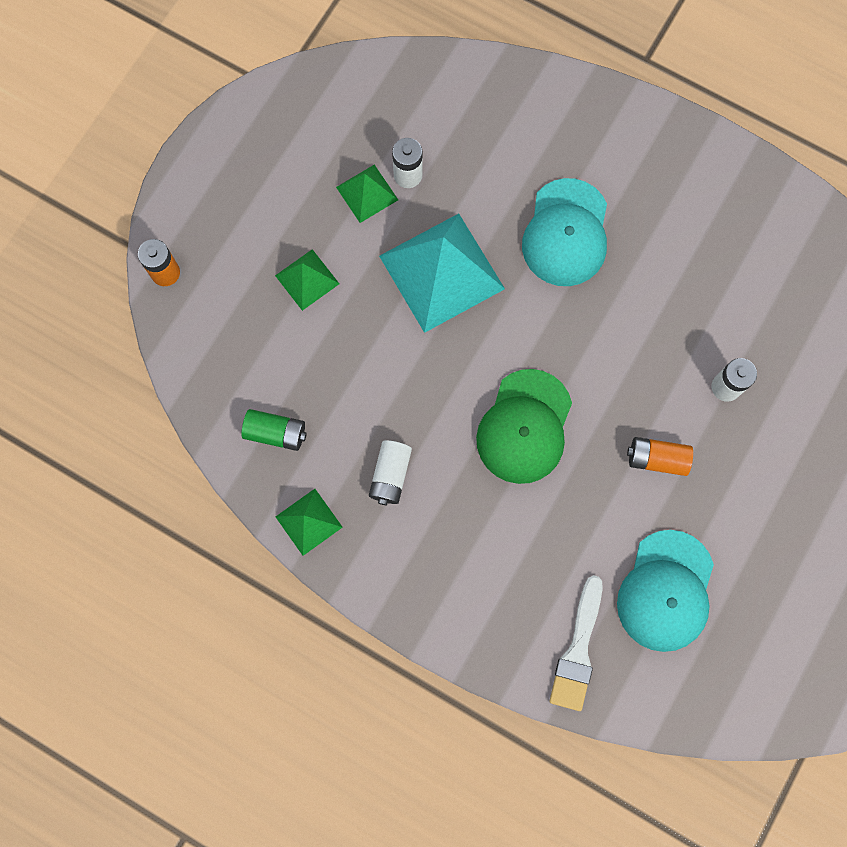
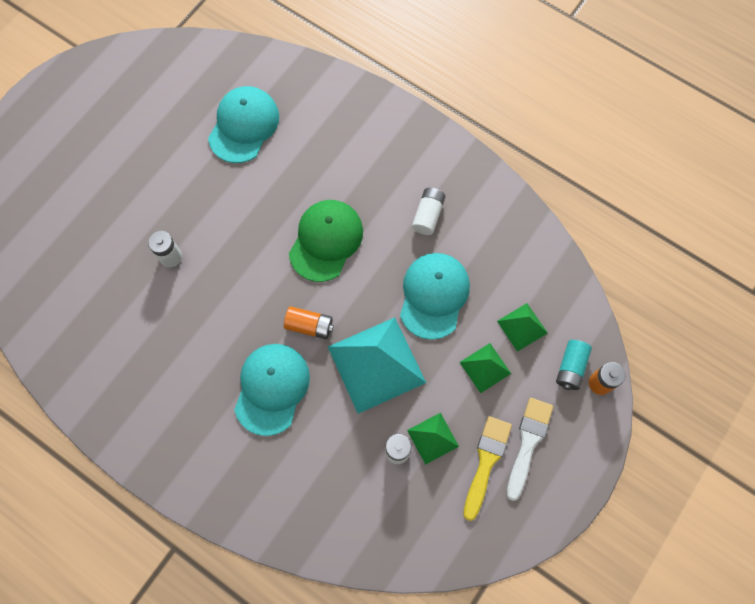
camera: 175 degrees left, 5 degrees down
(201, 288) = (570, 367): none -> turquoise battery
(276, 433) = (511, 251): green battery -> none
(303, 172) = (486, 462): none -> yellow brush
(308, 521) = (488, 189): green pyramid -> green pyramid (522, 327)
(376, 364) = (434, 295): none -> turquoise cap
(578, 650) = (309, 95): white brush -> white brush (528, 442)
(657, 459) = (233, 211): orange battery -> orange battery (309, 326)

